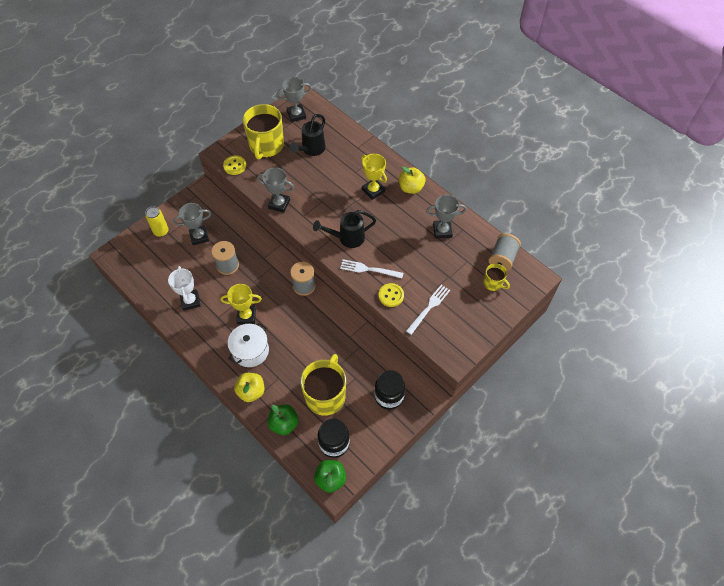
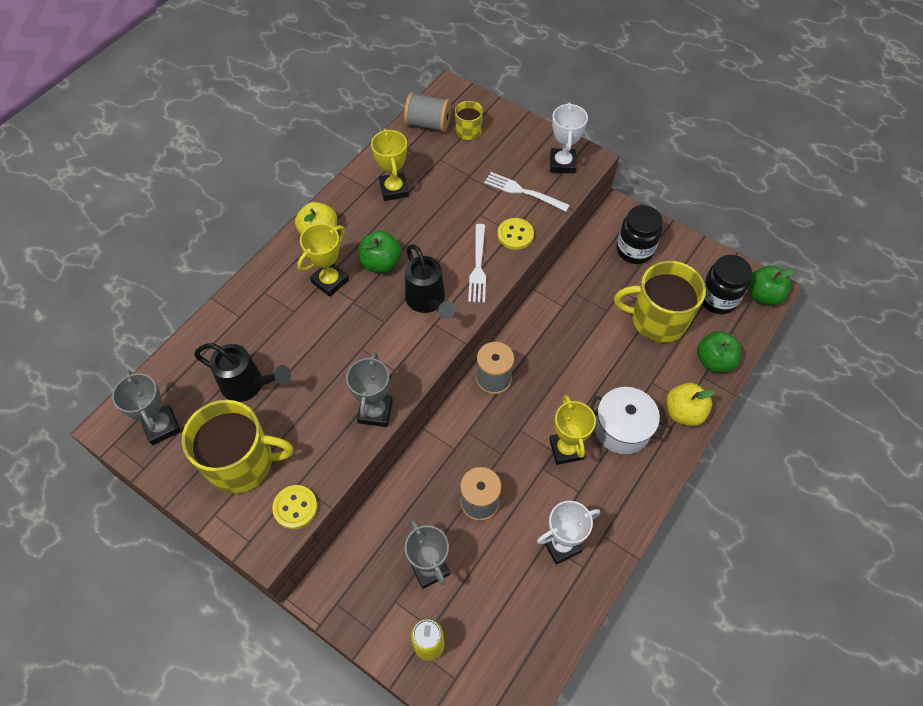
camera: 100 degrees left, 0 degrees up
(382, 217) = (381, 263): none -> green apple
(442, 231) = (394, 189): grey trophy -> yellow trophy
(453, 339) = (562, 163): none -> white trophy

